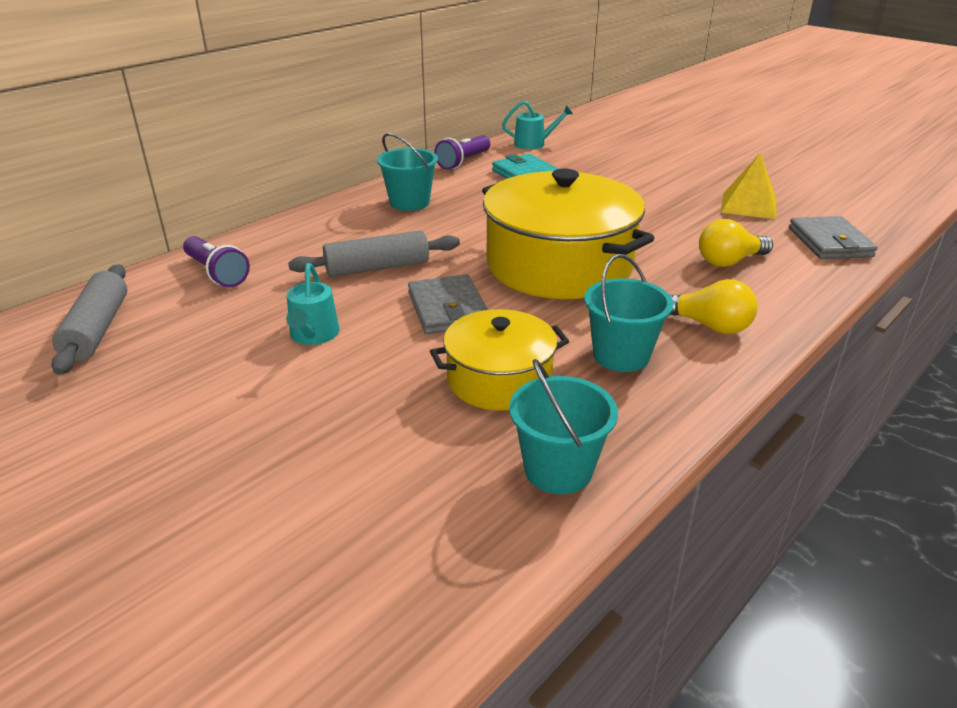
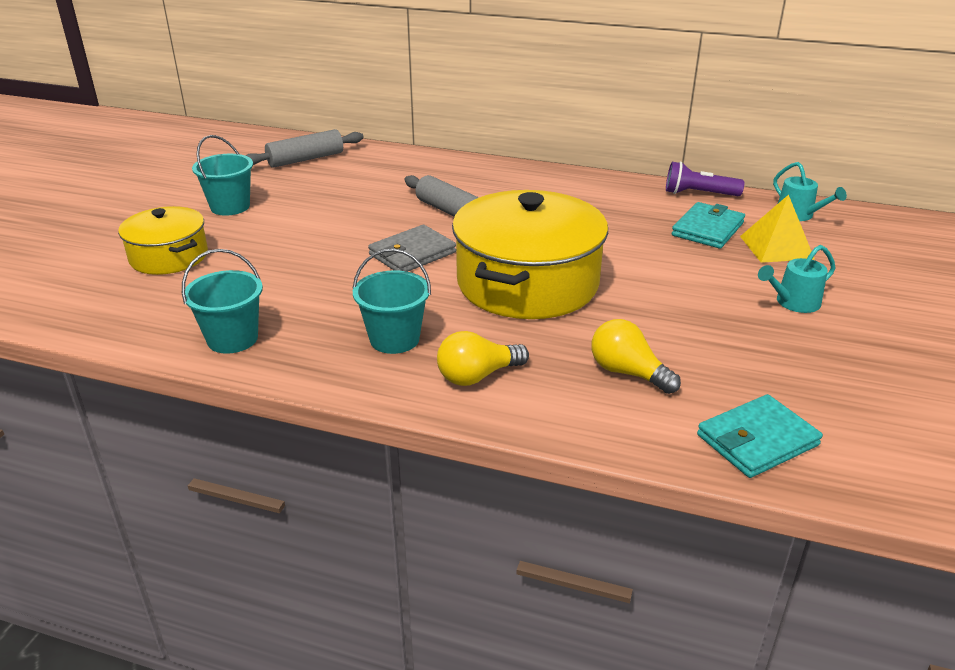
camera: 65 degrees right, 0 degrees up
(217, 273) = (397, 166): purple flashlight -> none
(313, 335) = (341, 218): turquoise watering can -> turquoise watering can (793, 302)
(409, 202) = (579, 194): turquoise bucket -> turquoise bucket (230, 207)
(499, 380) = (327, 295): yellow pot -> yellow pot (169, 256)
(708, 326) = (477, 376): yellow light bulb -> yellow light bulb turned 60 degrees clockwise
(749, 205) = (801, 370): yellow pyramid -> yellow pyramid (776, 247)
(829, 242) = (757, 440): grey wallet -> turquoise wallet

